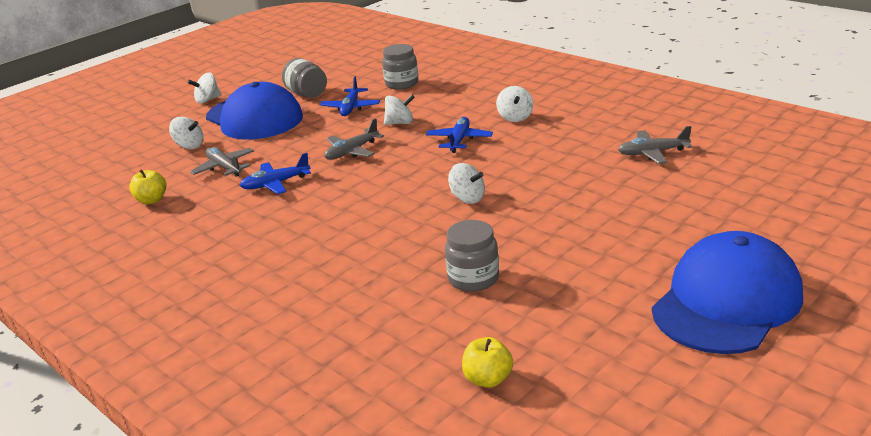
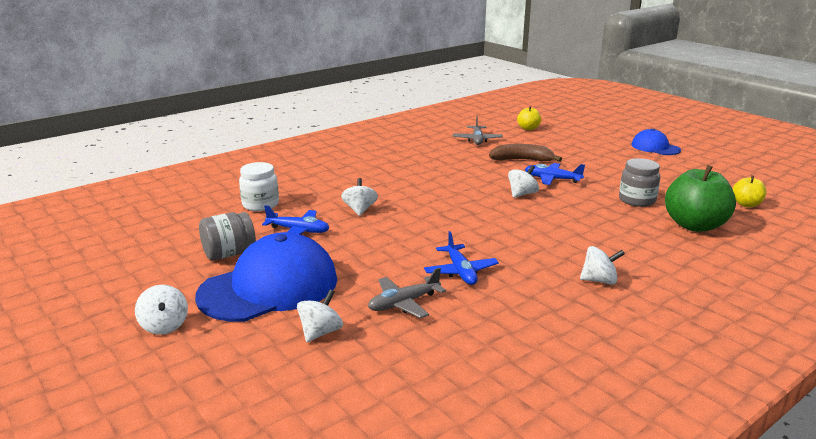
camera: 85 degrees left, 5 degrees down
(152, 200) = (468, 351): yellow apple -> yellow apple (528, 128)
(352, 151) = (409, 233): grey plane -> none
(398, 322) = (694, 225): none -> green apple
(402, 84) = (260, 204): grey jar -> white jar
(459, 140) = (417, 190): blue plane -> blue plane (552, 179)
(515, 117) = (387, 168): white spinning top -> white spinning top (599, 280)
(589, 189) = (522, 160): none -> brown banana
(727, 301) = (655, 147): blue cap -> blue cap, size x0.53

